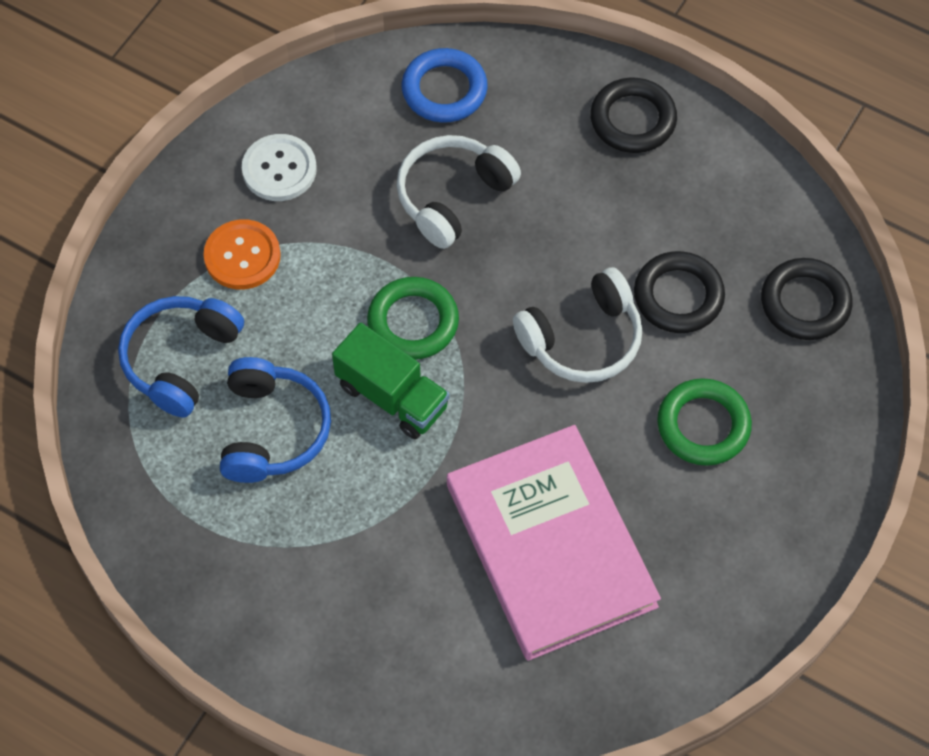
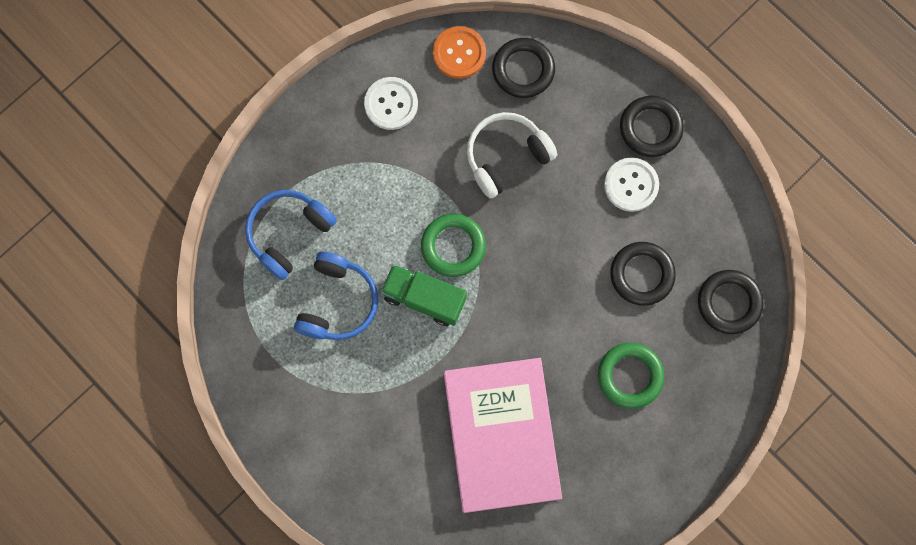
camera: 15 degrees right, 15 degrees up
(242, 256) = (349, 165): orange button -> orange button (459, 53)
(392, 396) = (424, 298): green truck -> green truck turned 150 degrees clockwise
(444, 90) = (523, 70): blue ring -> black ring
(582, 339) = (566, 289): white headphones -> none
(629, 192) = (631, 185): none -> white button

